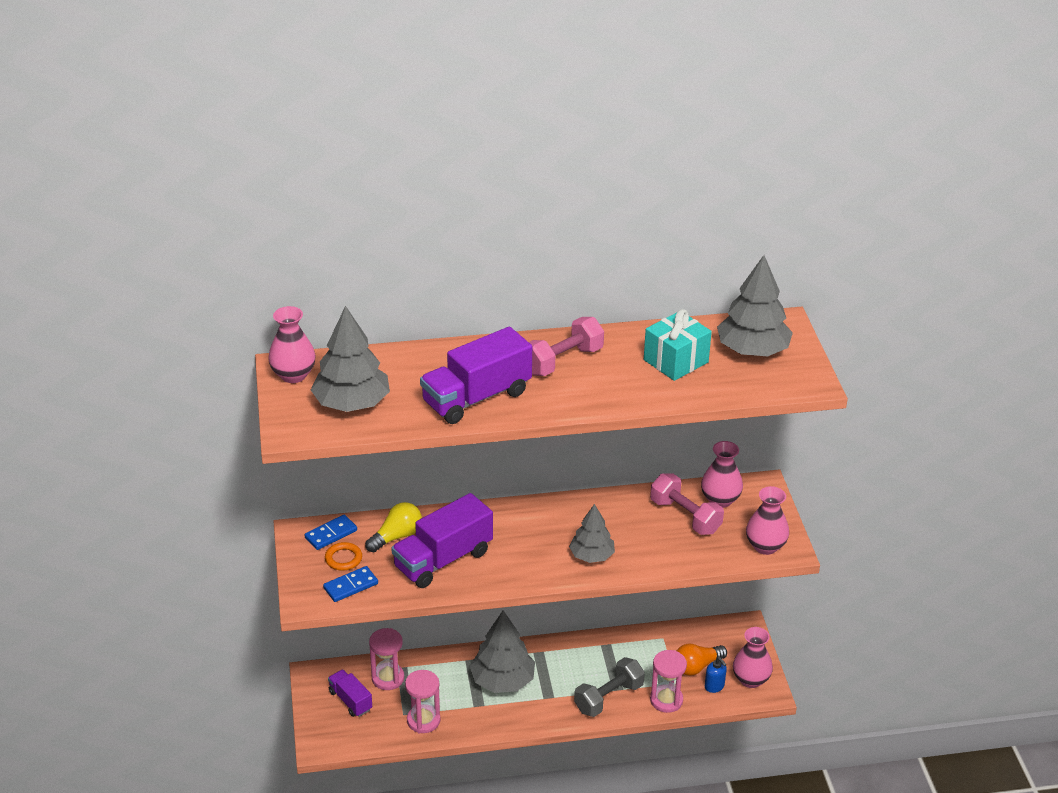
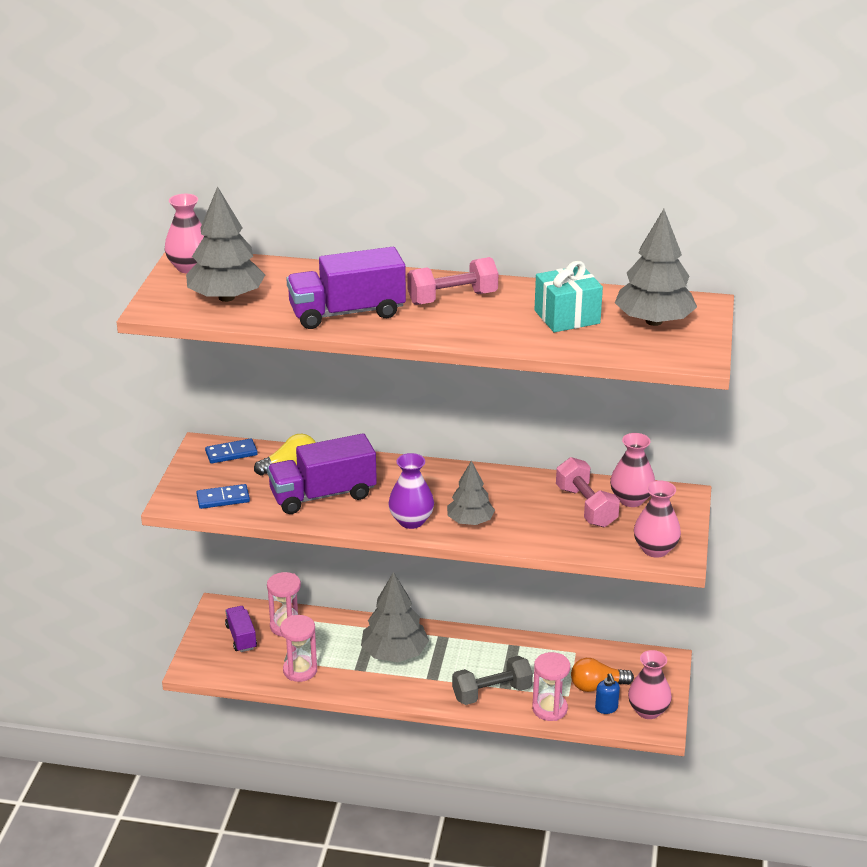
camera: 20 degrees right, 5 degrees down
(343, 559) = (230, 475): orange ring -> none
(539, 568) = (411, 521): none -> purple vase

